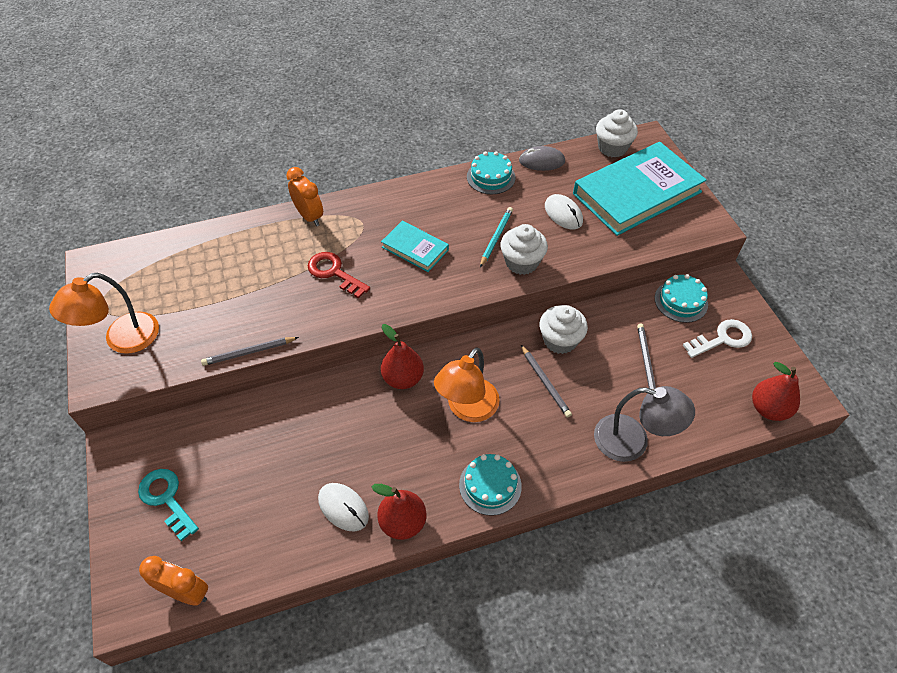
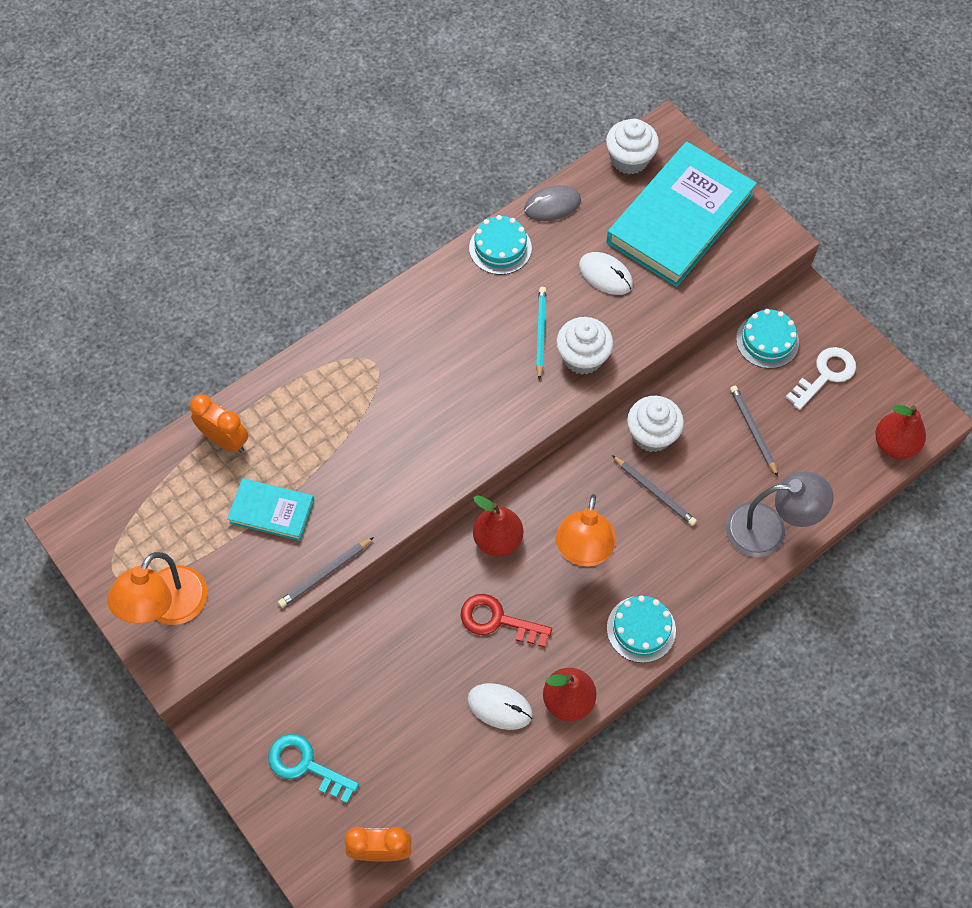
camera: 20 degrees left, 10 degrees up
(309, 216) = (305, 373): orange clock -> orange clock (225, 440)
(334, 272) = (372, 441): red key -> red key (497, 620)
(415, 248) = (452, 378): turquoise book -> turquoise book (271, 511)

